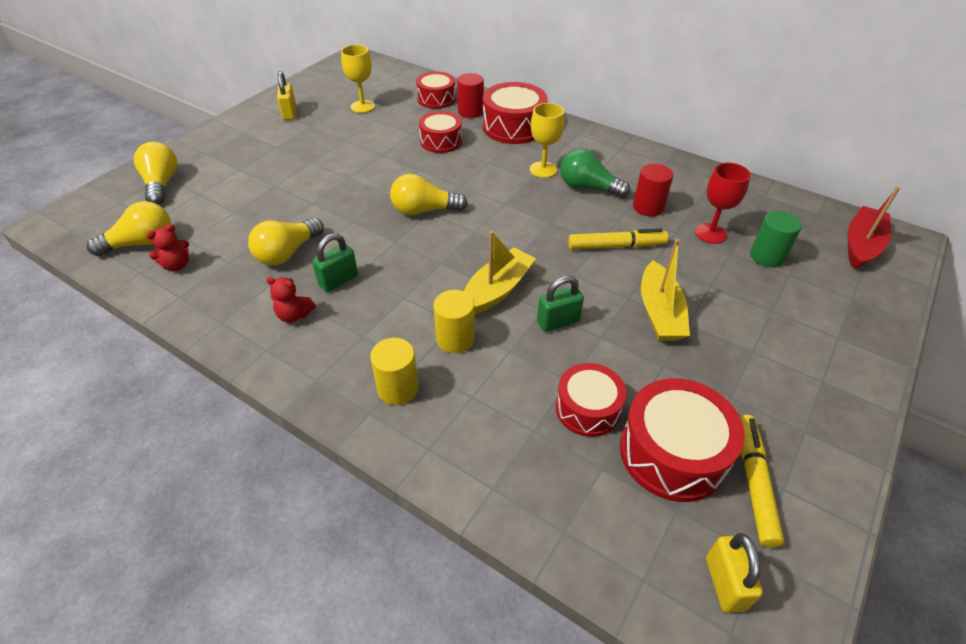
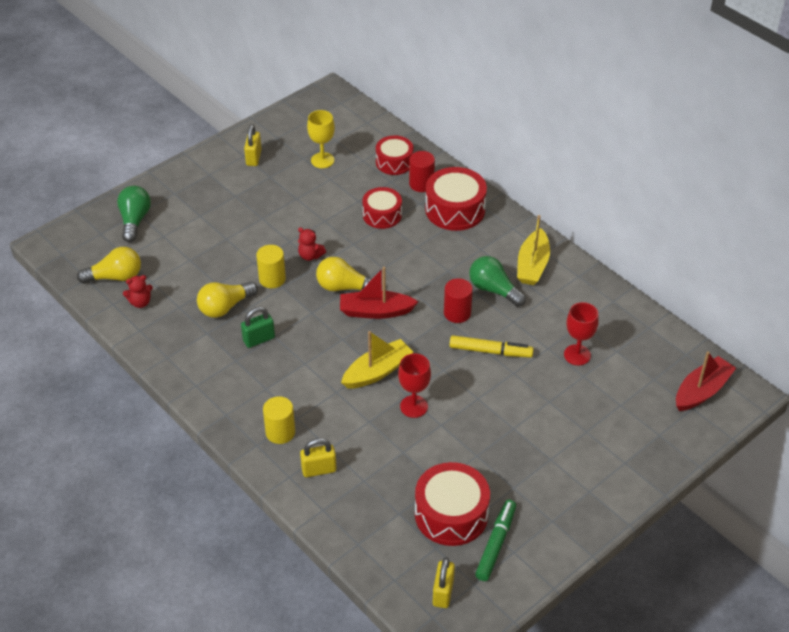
camera: 15 degrees right, 0 degrees up
(162, 184) = (135, 220): yellow light bulb -> green light bulb
(294, 315) = (220, 362): red teddy bear -> red teddy bear (310, 256)
(455, 339) = (332, 404): yellow cylinder -> yellow cylinder (272, 279)
(467, 429) = (319, 470): none -> yellow padlock
(469, 228) = (375, 311): none -> red boat
(543, 169) = (462, 263): yellow goblet -> none
(558, 322) = (414, 406): green padlock -> red goblet
(587, 408) = (407, 473): red drum -> none
(648, 207) = (537, 319): red cylinder -> red cylinder (457, 313)
(659, 312) = (496, 415): yellow boat -> yellow boat (532, 265)
(754, 483) = (495, 544): yellow marker -> green marker
(767, 256) = (612, 385): green cylinder -> none

